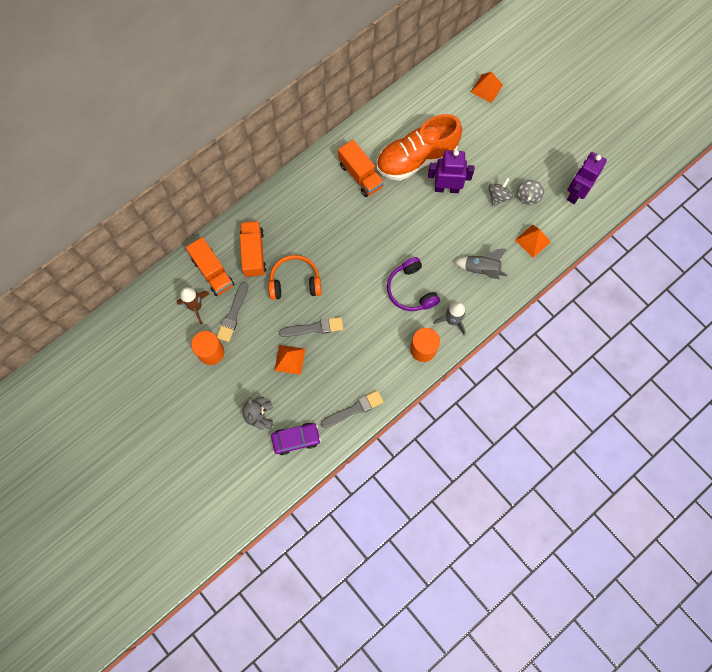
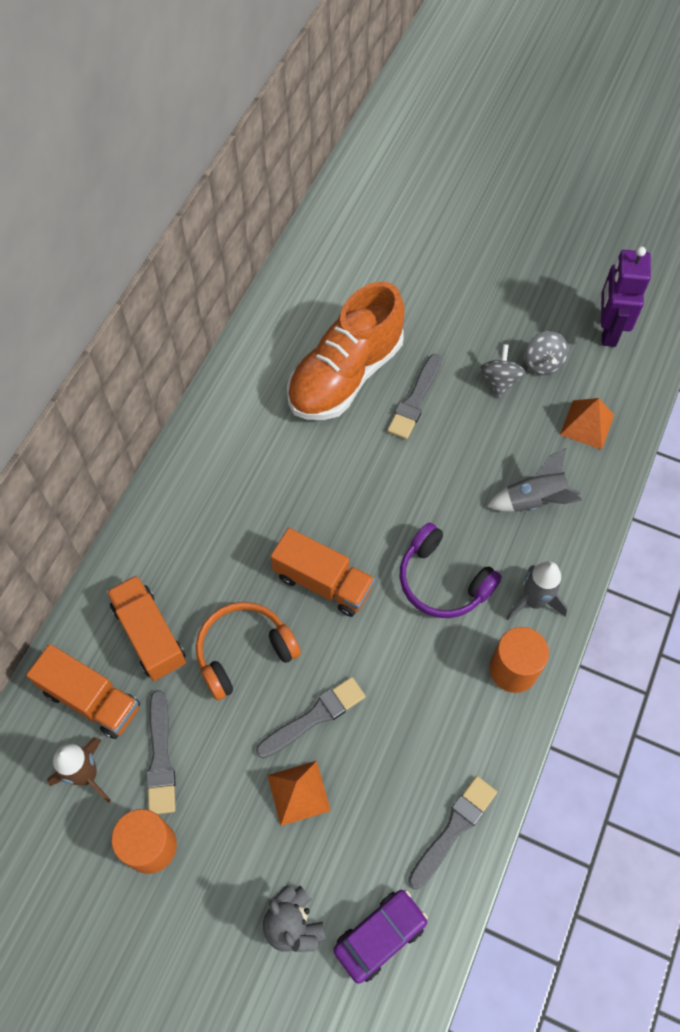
camera: 25 degrees left, 10 degrees down
(360, 175) = (270, 435): orange truck -> orange truck (323, 582)
(446, 188) = (415, 400): purple robot -> grey brush
(486, 88) = (397, 236): orange pyramid -> none

